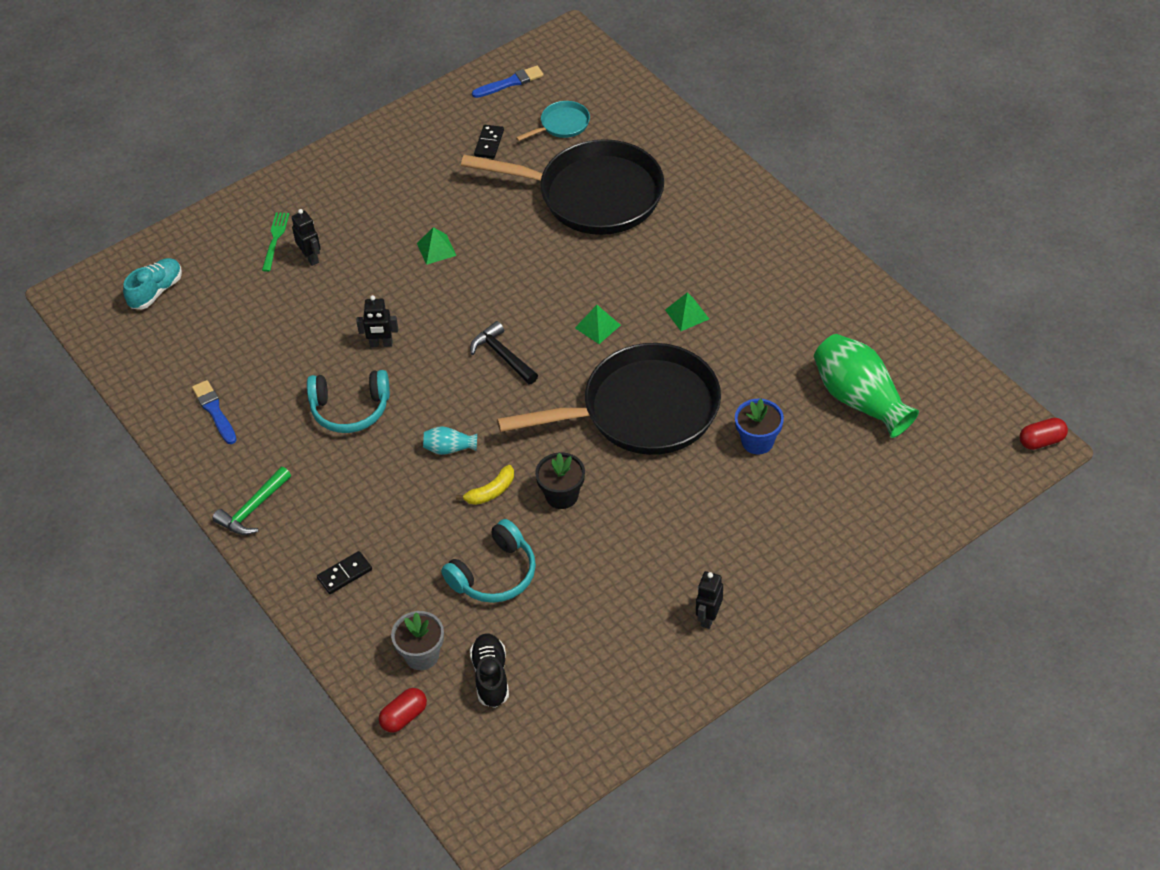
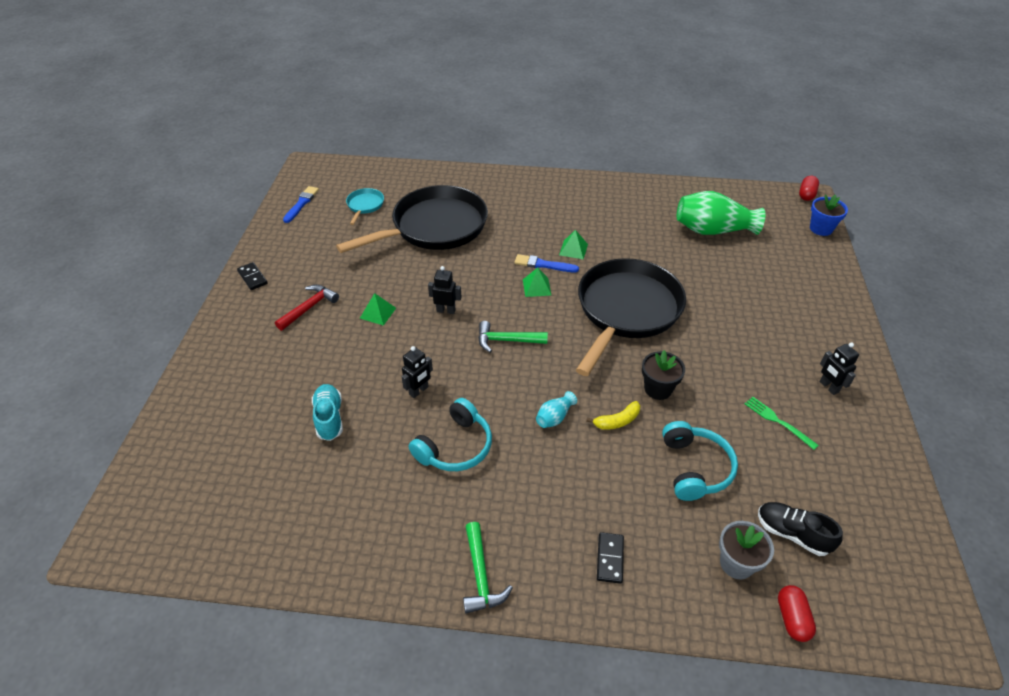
camera: 50 degrees left, 5 degrees down
(156, 291) = (187, 485): turquoise shoe -> turquoise shoe (329, 418)
(214, 411) = (353, 531): blue brush -> blue brush (543, 265)
(275, 239) = (248, 382): green fork -> green fork (777, 421)
(311, 258) = (293, 375): black robot -> black robot (446, 310)
(390, 203) = (309, 308): none -> red hammer
(489, 143) = (331, 239): black domino -> black domino (252, 277)
(491, 491) = (617, 421): yellow banana -> yellow banana turned 60 degrees clockwise
(503, 356) = (507, 340): black hammer -> green hammer
(757, 441) = (703, 282): blue flower pot -> blue flower pot (821, 229)

